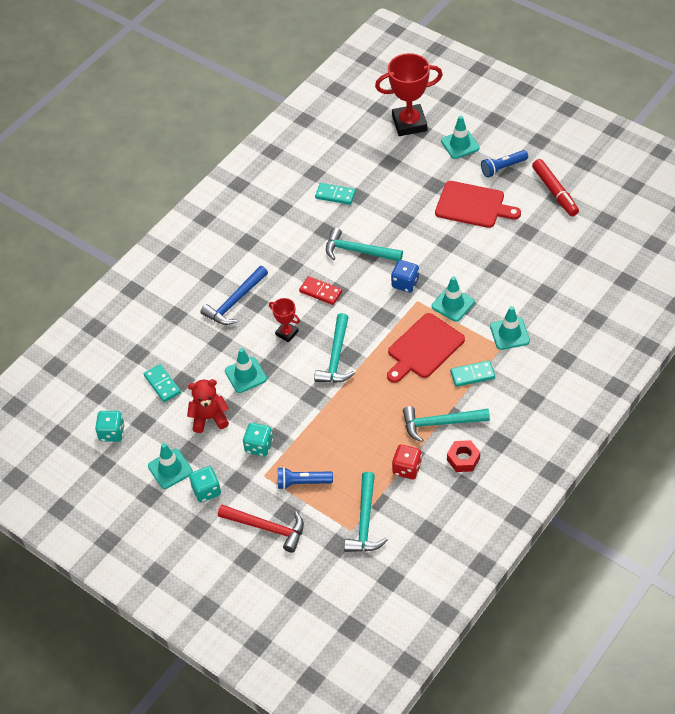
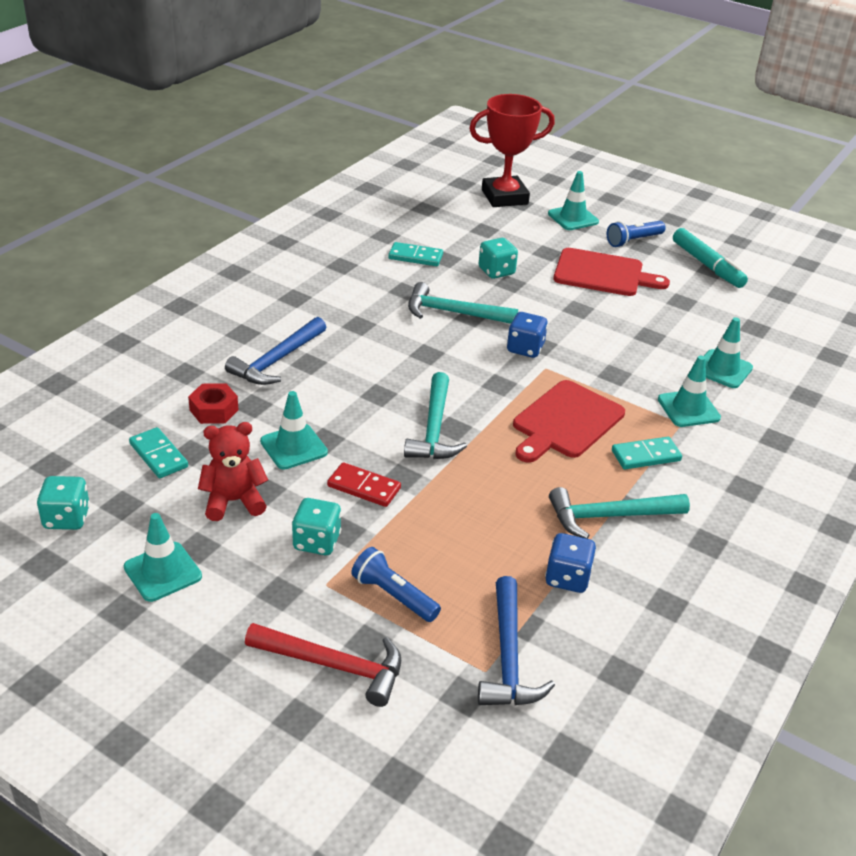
camera: 10 degrees left, 15 degrees down
(206, 491) = (225, 605): turquoise dice -> turquoise dice (496, 271)
(287, 333) = (356, 398): red trophy -> none
(302, 482) = (393, 596): blue flashlight -> blue flashlight turned 45 degrees clockwise
(320, 292) = (404, 353): red domino -> red domino (364, 487)
(365, 521) = (508, 657): turquoise hammer -> blue hammer
(407, 468) = (567, 578): red dice -> blue dice
(453, 304) = (598, 373): turquoise traffic cone -> turquoise traffic cone (722, 369)
(463, 459) = (657, 566): red nut -> red nut (214, 410)
(555, 192) = (707, 265): red marker -> turquoise marker

